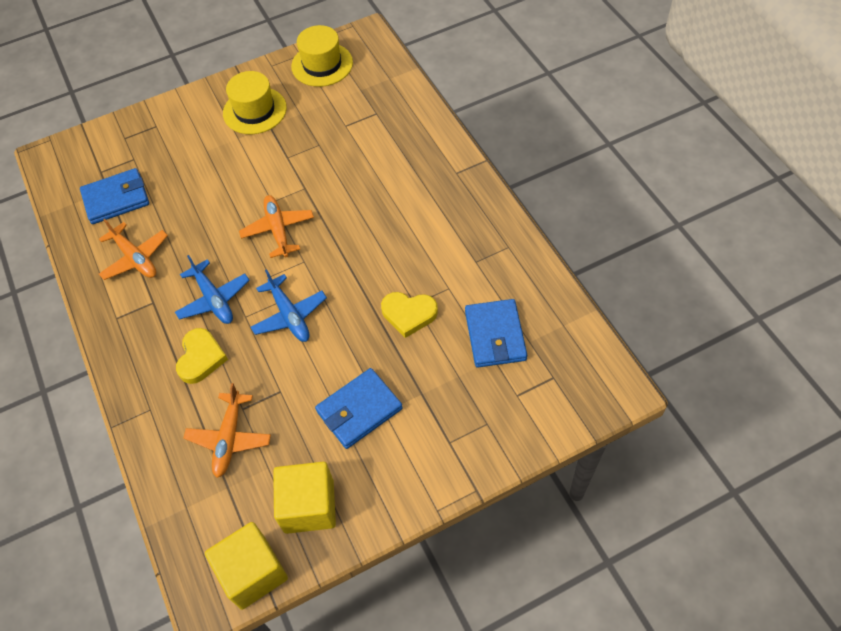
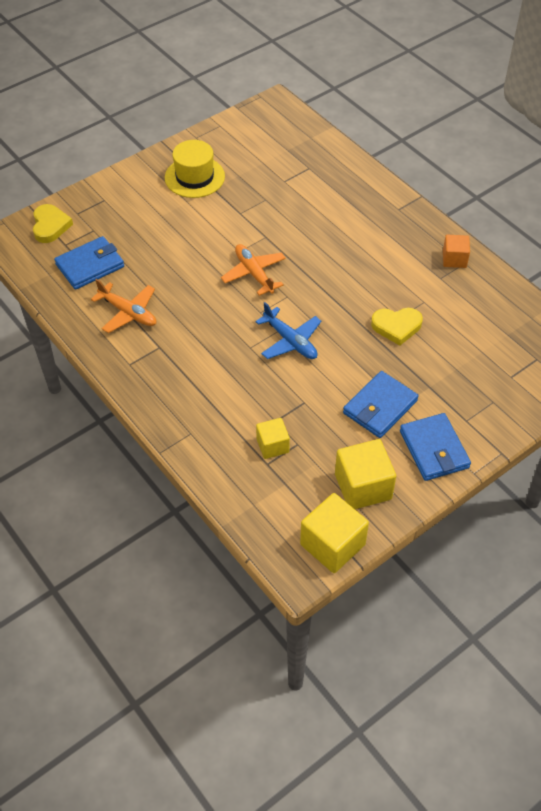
camera: 15 degrees left, 5 degrees down
(201, 358) = (222, 386): yellow heart -> yellow heart (50, 226)
(214, 299) = (216, 337): blue plane -> none
(229, 438) = (272, 445): orange plane -> yellow cube
(322, 64) = (244, 132): yellow hat -> none
(495, 335) = (477, 333): blue wallet -> blue wallet (434, 449)
(498, 241) = (454, 259): none -> orange cube

